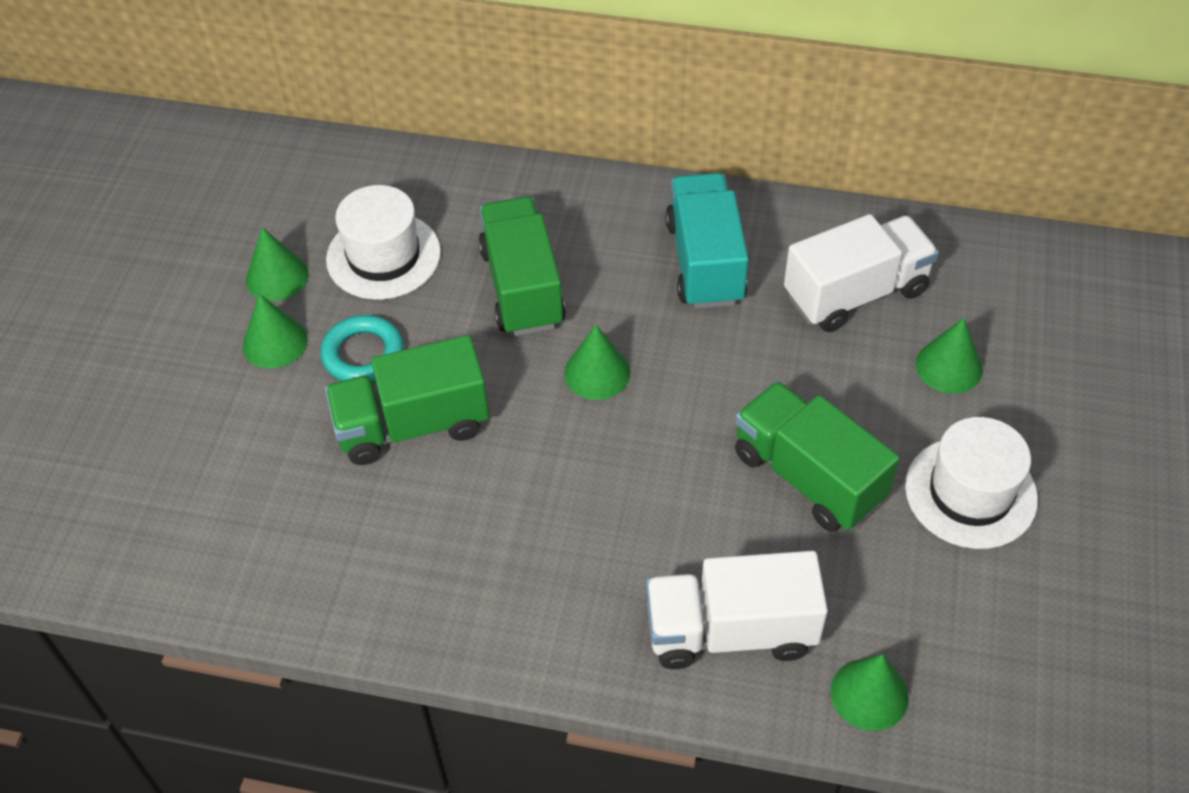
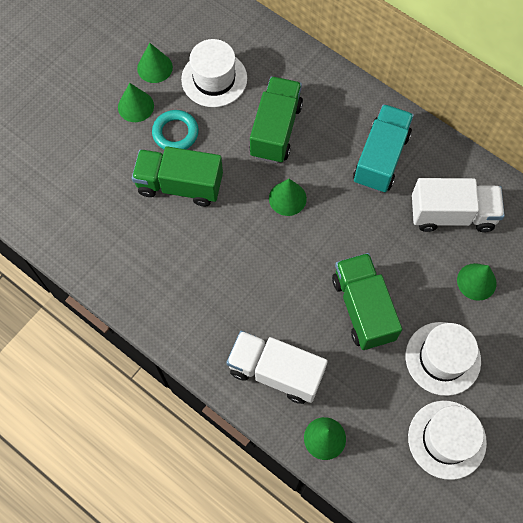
camera: 25 degrees right, 15 degrees up
(1052, 605) = (447, 439): none -> white hat

